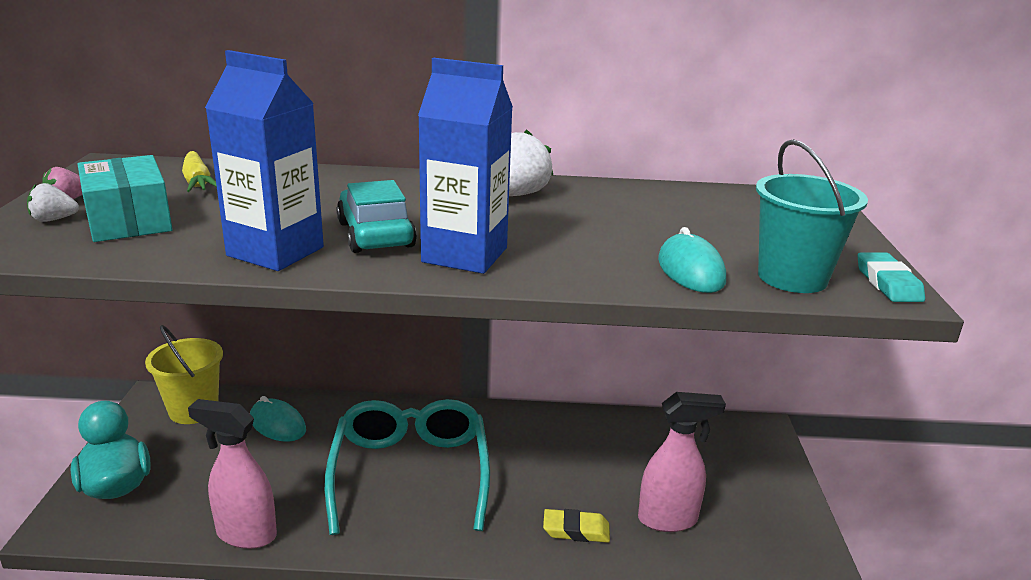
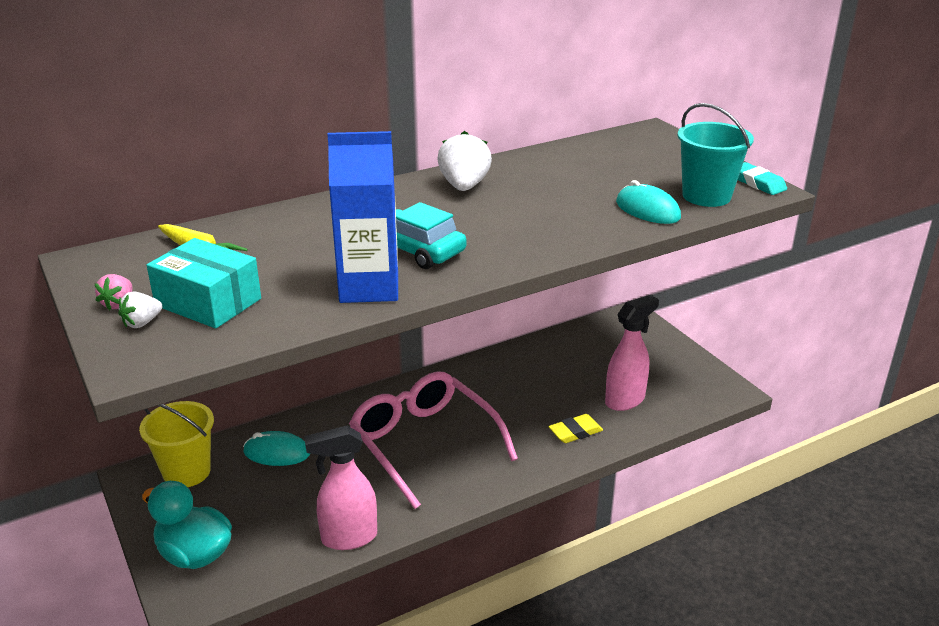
camera: 30 degrees left, 5 degrees up
(410, 474) = (425, 444): turquoise glasses -> pink glasses
(464, 255) = (500, 245): blue carton -> none

